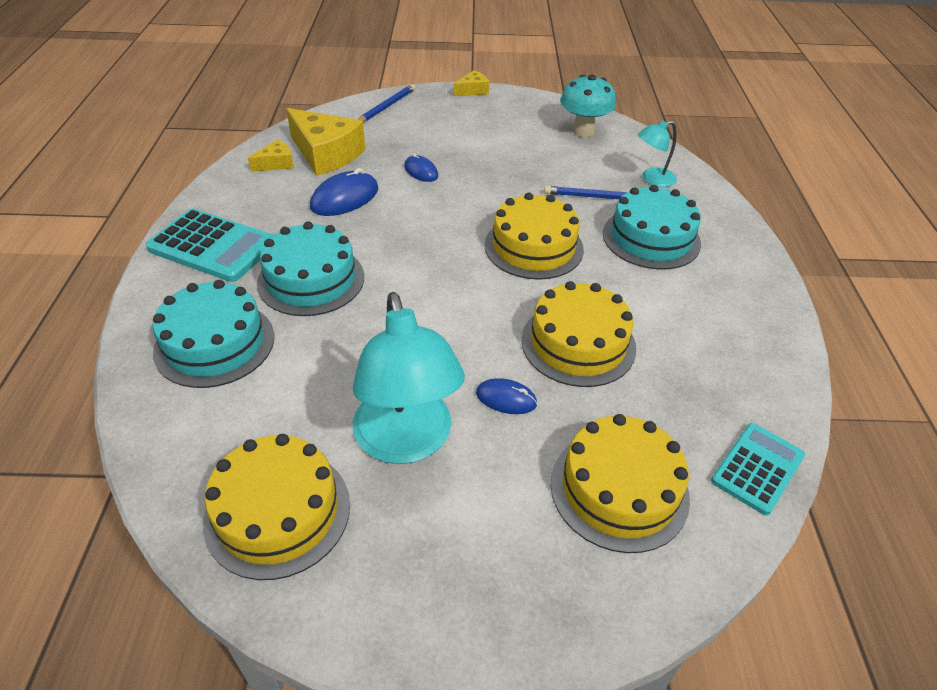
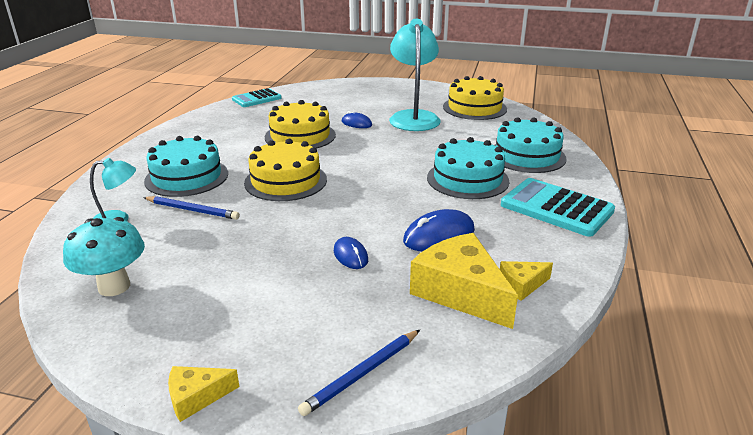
camera: 165 degrees left, 15 degrees down
(619, 489) = (323, 100): yellow cake -> none

